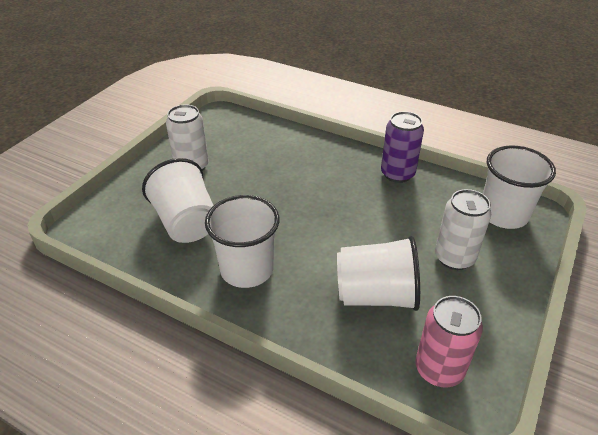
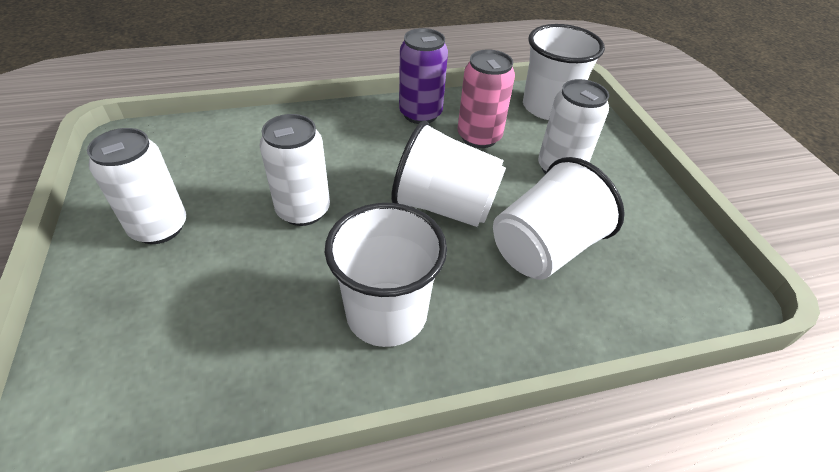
camera: 45 degrees left, 5 degrees up
(186, 223) = (238, 307): white cup -> white cup (445, 206)
(264, 194) = (303, 210): none -> white can
(439, 369) = (671, 283): pink can -> pink can (479, 137)

